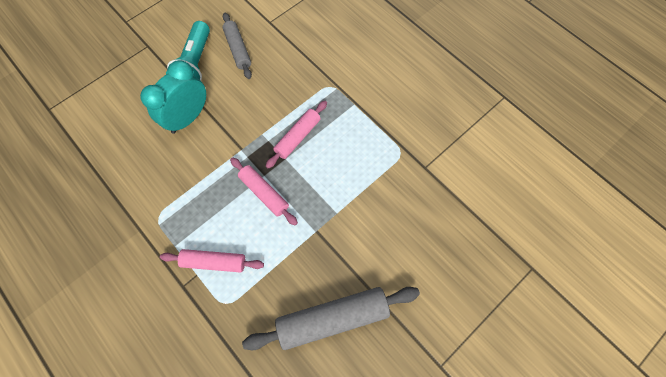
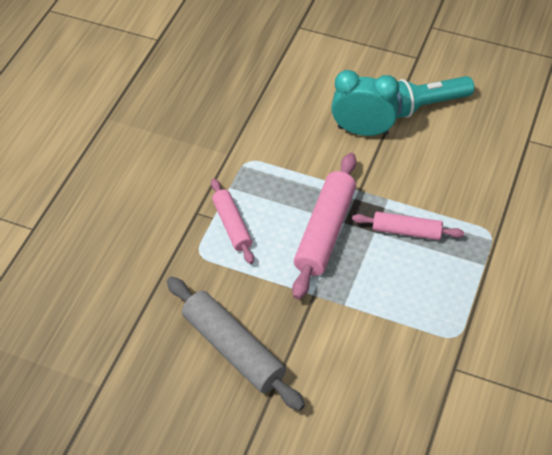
camera: 65 degrees right, 15 degrees down
(238, 49) = (471, 130): grey rolling pin -> none
(264, 193) = (325, 231): pink rolling pin -> pink rolling pin, size x1.65

